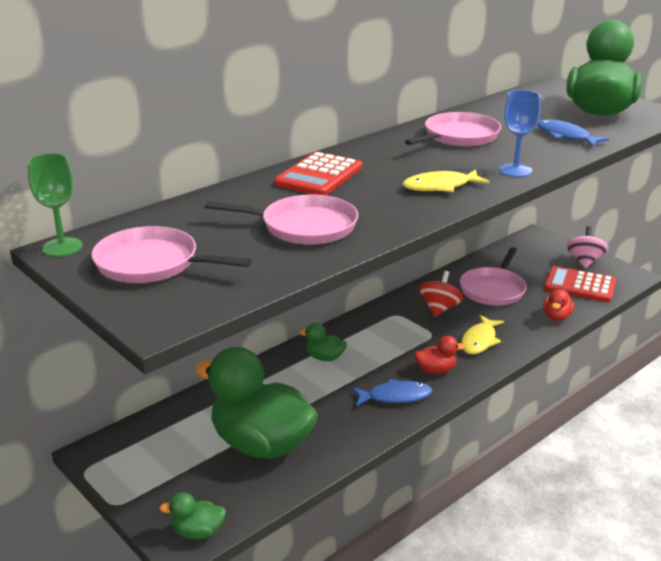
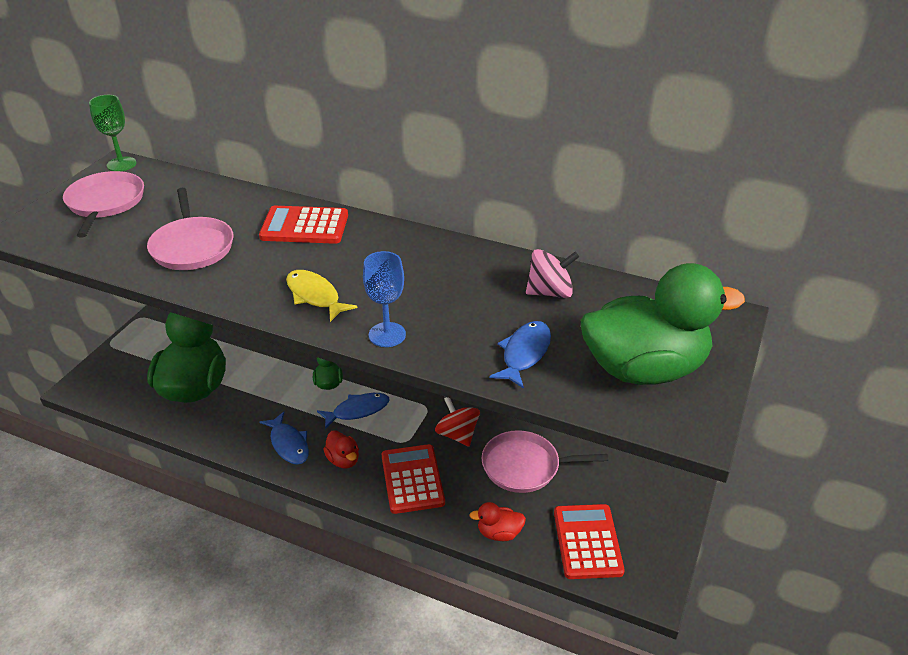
camera: 65 degrees right, 10 degrees up
(198, 532) = (89, 390): green duck -> none
(375, 349) = (357, 410): none -> blue fish
(439, 308) = (457, 434): red spinning top -> red spinning top turned 120 degrees counterclockwise
(458, 136) = (464, 279): pink pan -> none
(479, 340) = (412, 479): yellow fish -> red calculator
(584, 261) = (655, 536): pink spinning top -> pink spinning top (550, 292)

